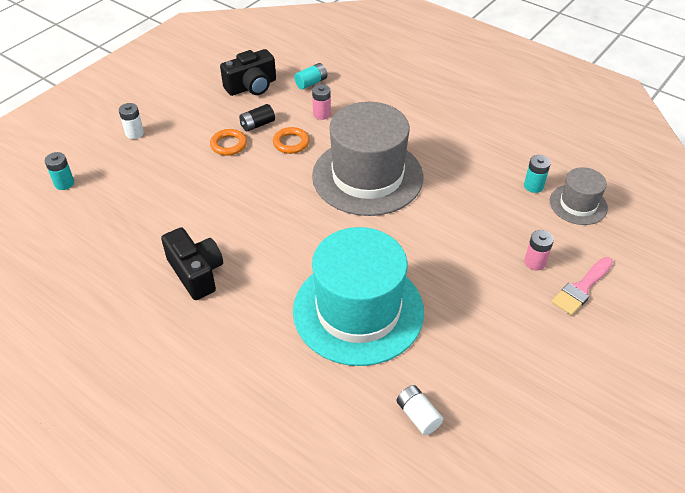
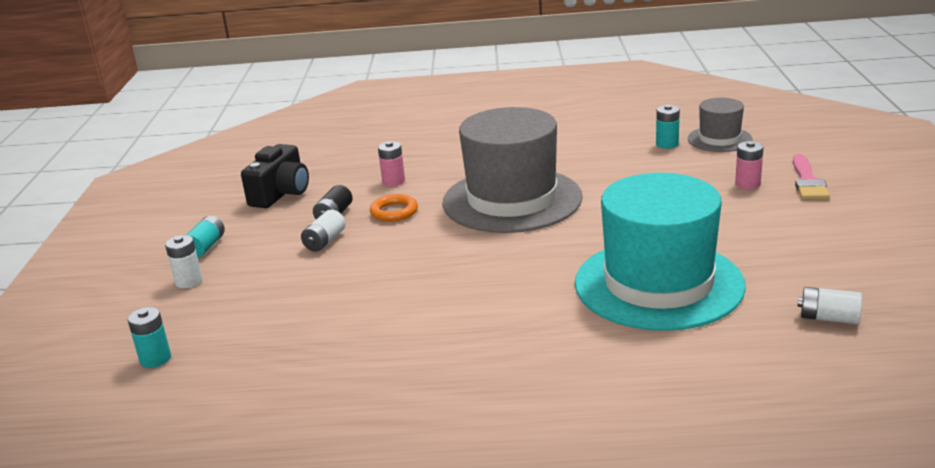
camera: 35 degrees left, 20 degrees down
(196, 273) = (449, 343): black camera -> none
(228, 145) = (325, 241): orange ring -> white battery
(311, 83) = (345, 166): turquoise battery -> turquoise battery (206, 247)

